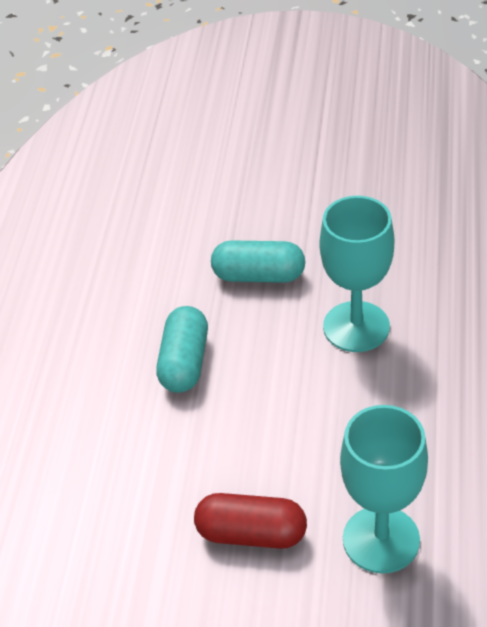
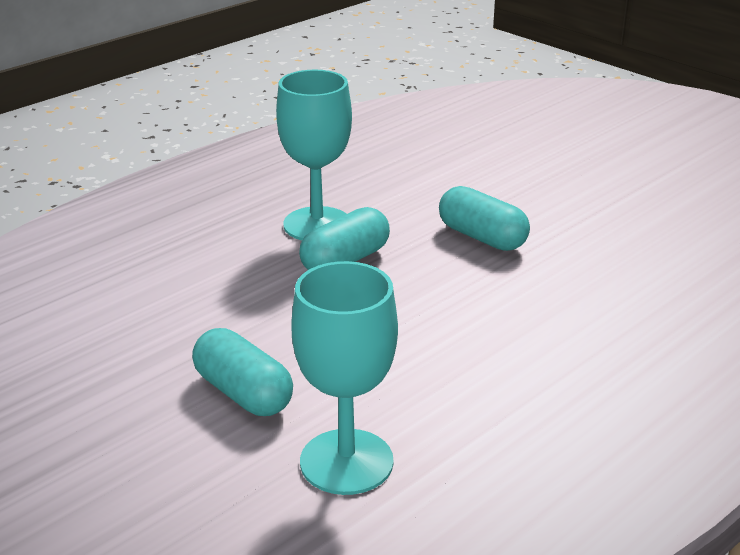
camera: 35 degrees right, 15 degrees down
(251, 534) = (243, 393): red capsule -> turquoise capsule
(356, 327) = (525, 307): turquoise goblet -> turquoise goblet (317, 224)

